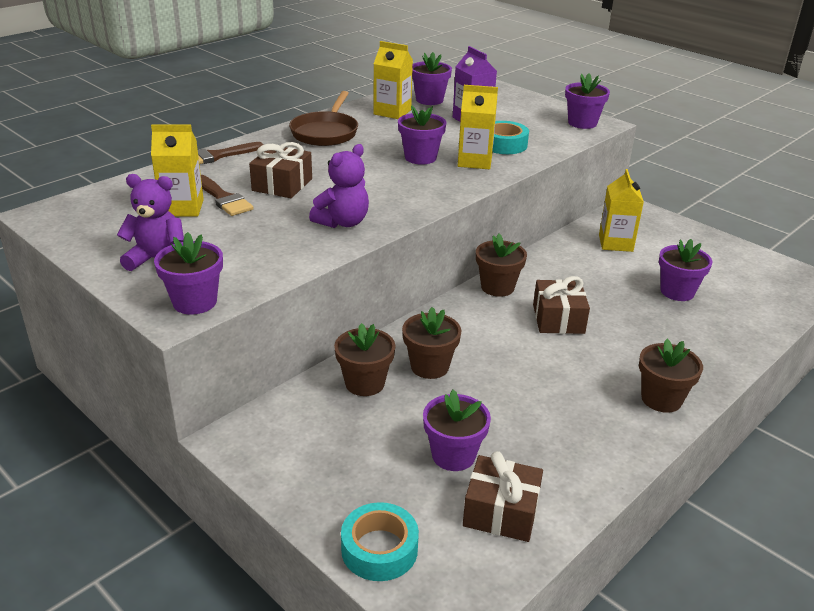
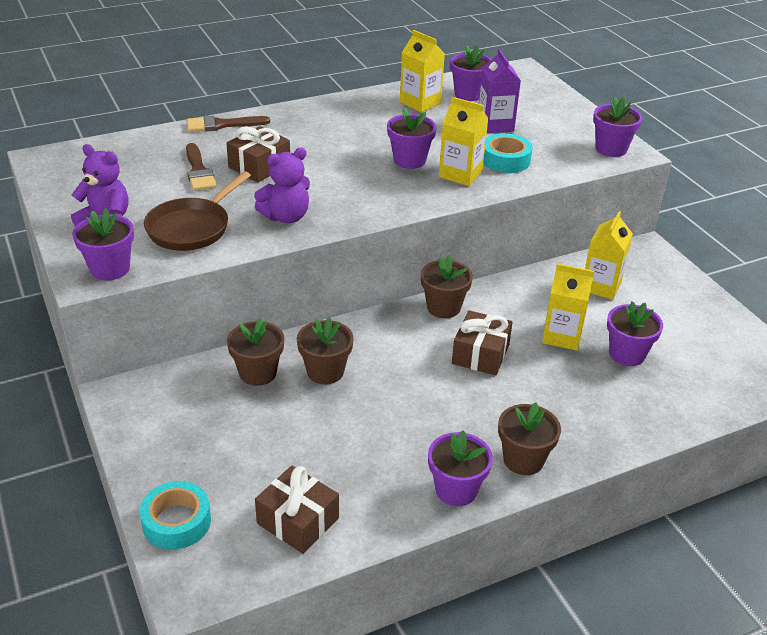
camera: 20 degrees right, 5 degrees up
(182, 208) = (158, 174): yellow carton -> yellow carton (562, 336)
(325, 132) = (338, 116): brown pan -> brown pan (192, 228)
(453, 455) = (291, 459): purple flower pot -> purple flower pot (456, 490)

